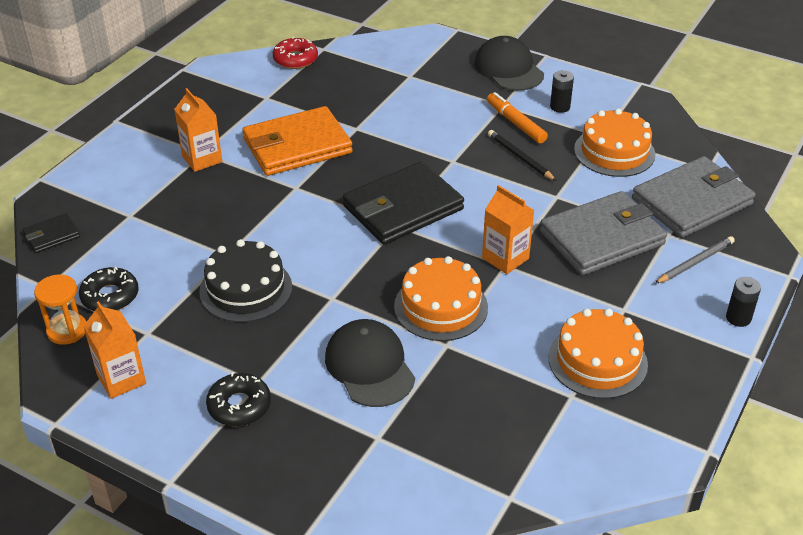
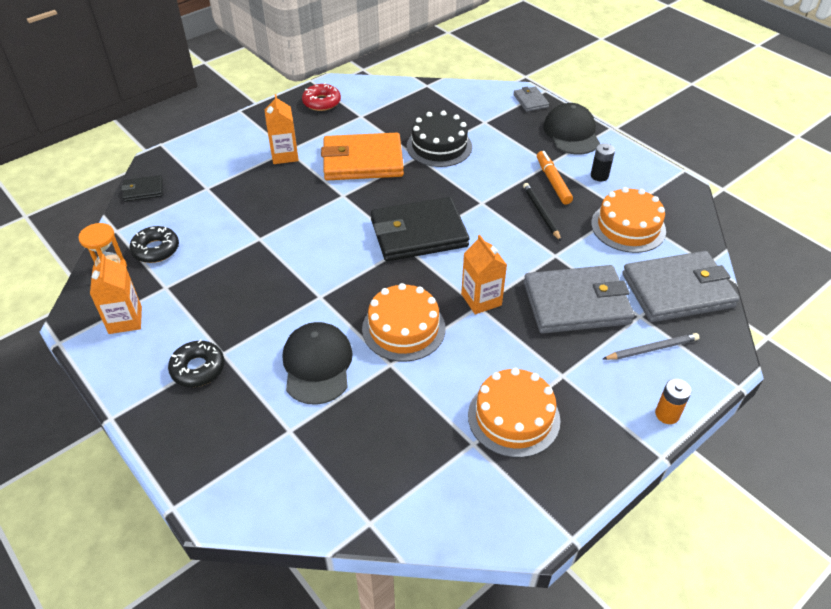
camera: 20 degrees right, 5 degrees up
(246, 289) = (258, 271): black cake -> black cake (439, 146)
(295, 59) = (400, 89): red donut -> red donut (321, 102)
(447, 43) = (530, 101): none -> grey wallet
(738, 318) = (667, 414): black battery -> orange battery

